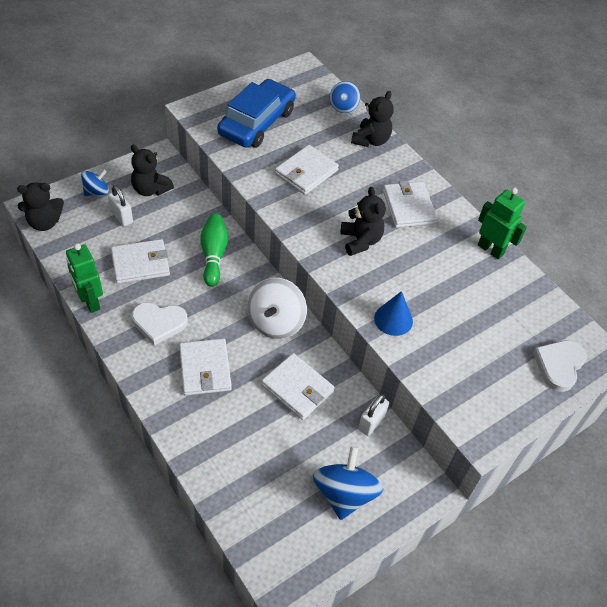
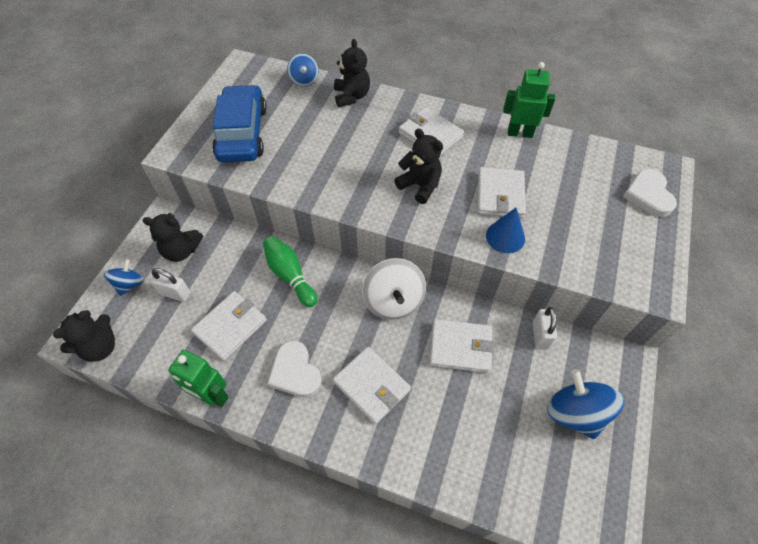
camera: 30 degrees left, 5 degrees up
(159, 323) = (295, 372): white heart -> white heart turned 90 degrees clockwise
(306, 172) = (323, 153): white wallet -> white wallet (500, 195)

